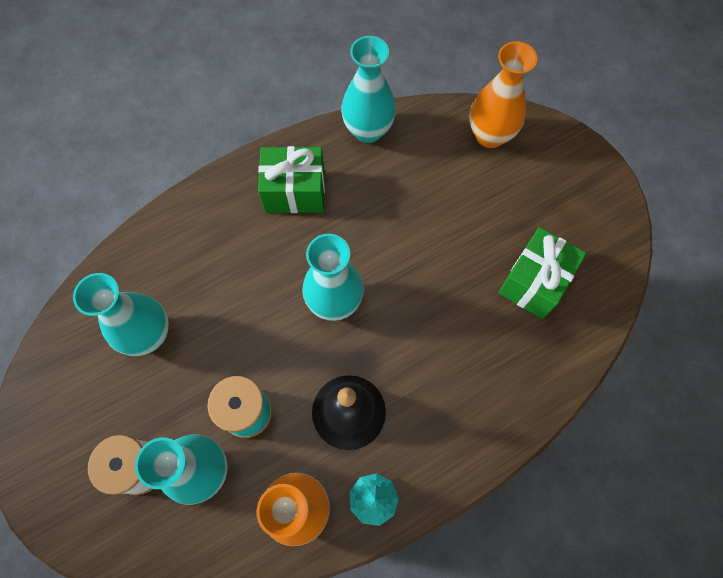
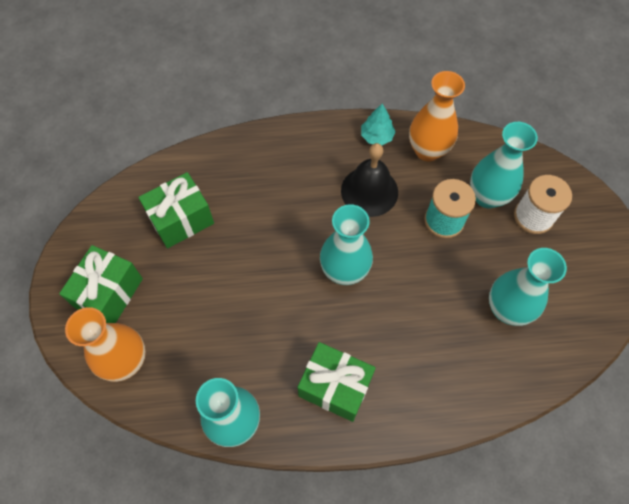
camera: 155 degrees left, 5 degrees down
(548, 182) = (109, 293): none -> green gift

